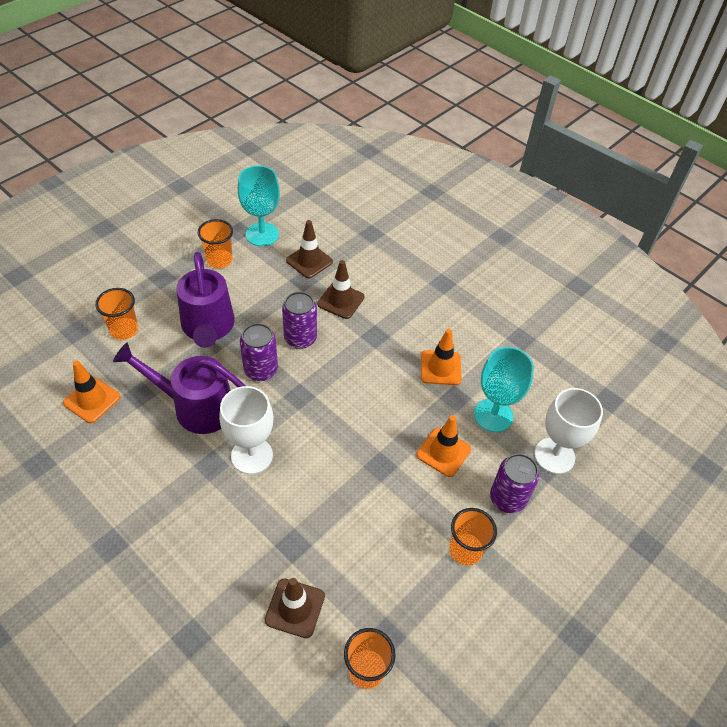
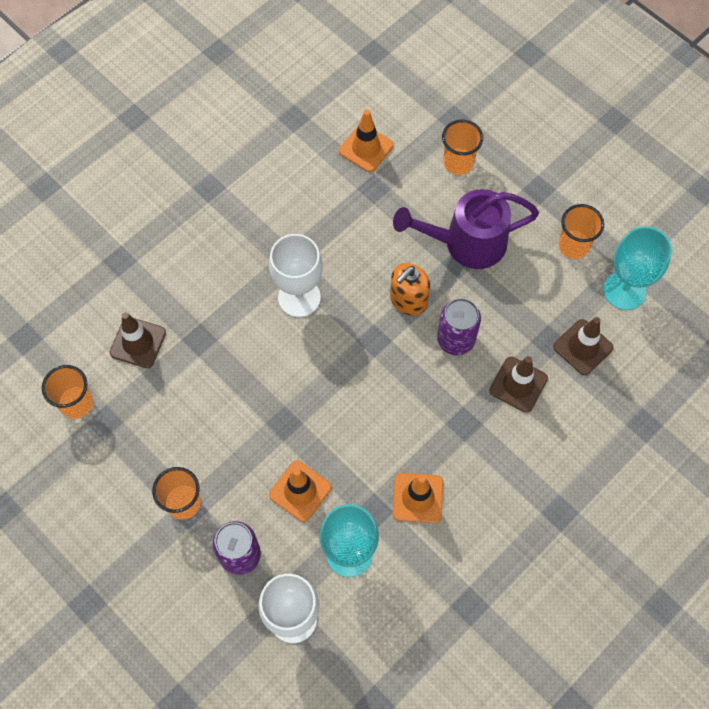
camera: 95 degrees right, 15 degrees up
(195, 406) = (359, 240): purple watering can -> none
(261, 370) = (408, 300): purple can -> orange soap dispenser

